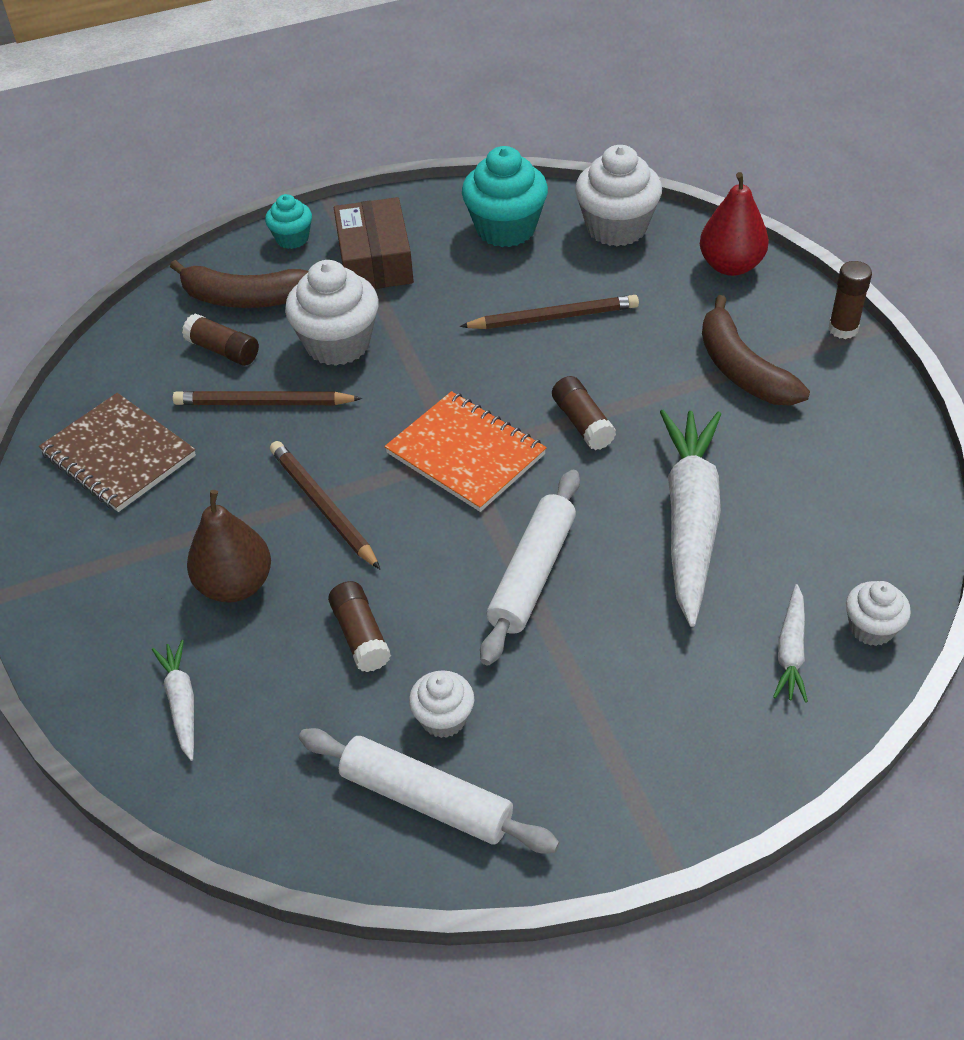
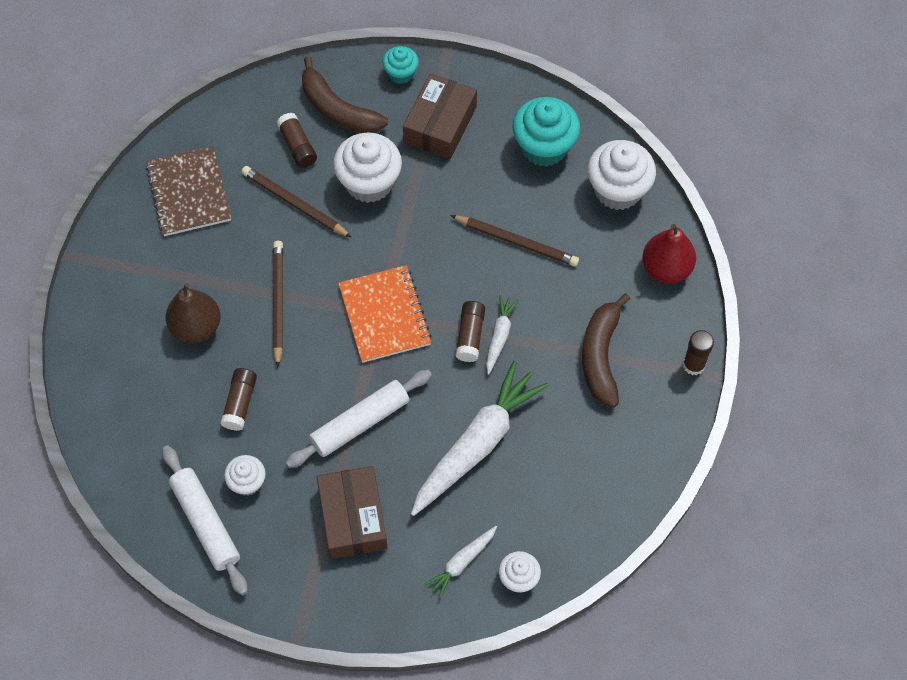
camera: 30 degrees right, 15 degrees up
(181, 703) = (122, 386): white carrot -> white carrot (499, 336)
(615, 680) = (353, 518): none -> brown box

